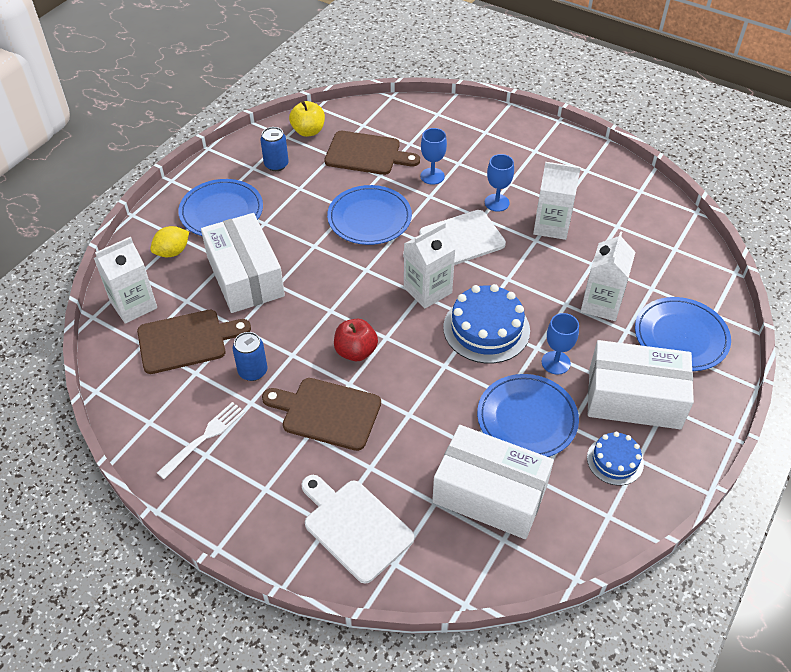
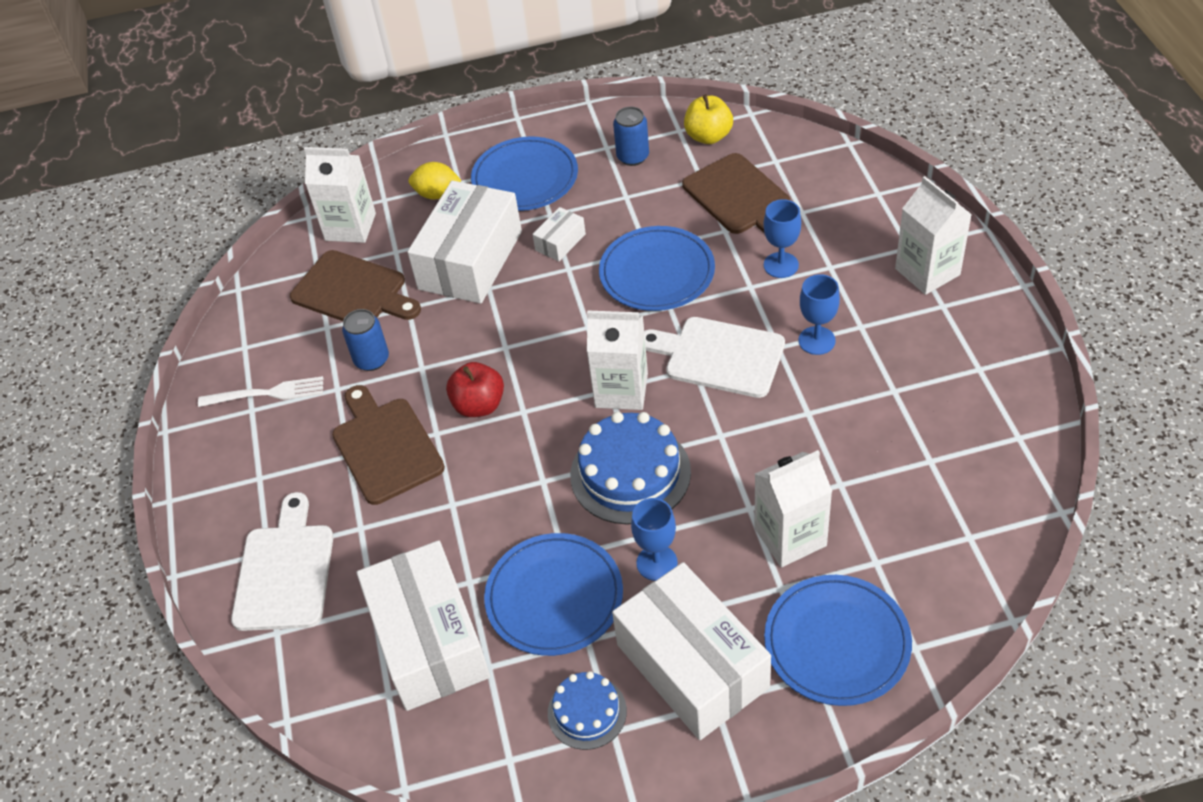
camera: 50 degrees right, 0 degrees up
(291, 234) = (560, 242): none -> white box
(551, 226) = (847, 408): white carton -> white carton (927, 272)

